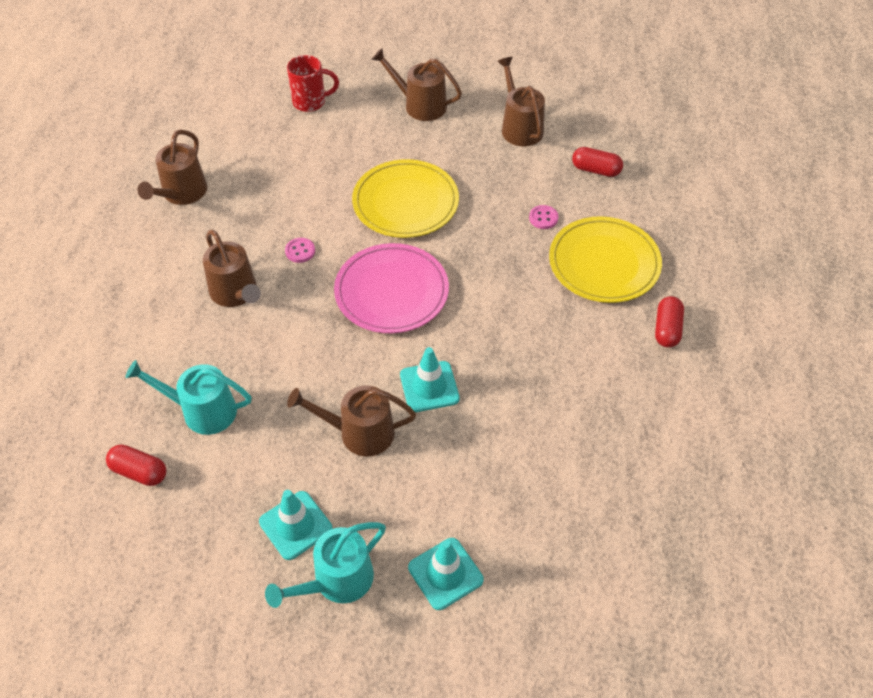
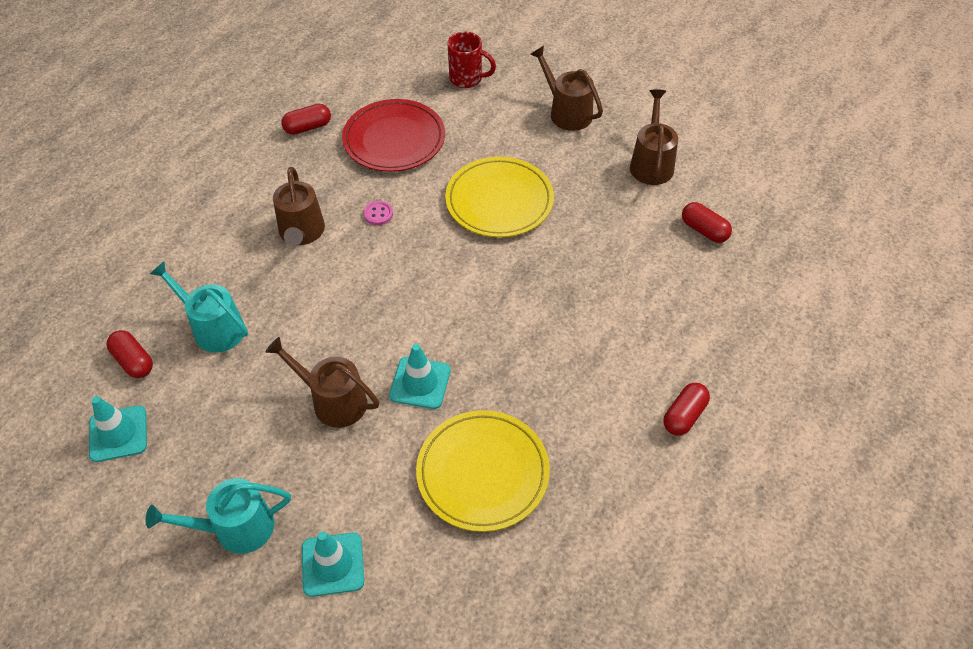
camera: 25 degrees right, 0 degrees up
(181, 193) = (308, 127): brown watering can -> red capsule
(274, 178) = (394, 139): none -> red plate
(295, 525) = (230, 462): turquoise traffic cone -> turquoise traffic cone (118, 434)
(391, 292) = (437, 281): pink plate -> none
(543, 218) = (623, 260): pink button -> none
(604, 263) = (658, 326): yellow plate -> yellow plate (483, 473)

